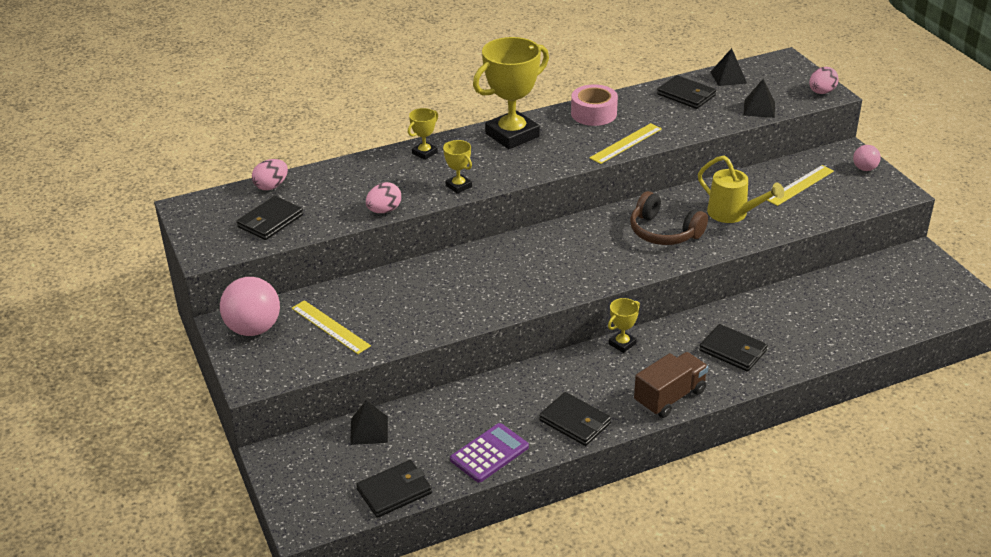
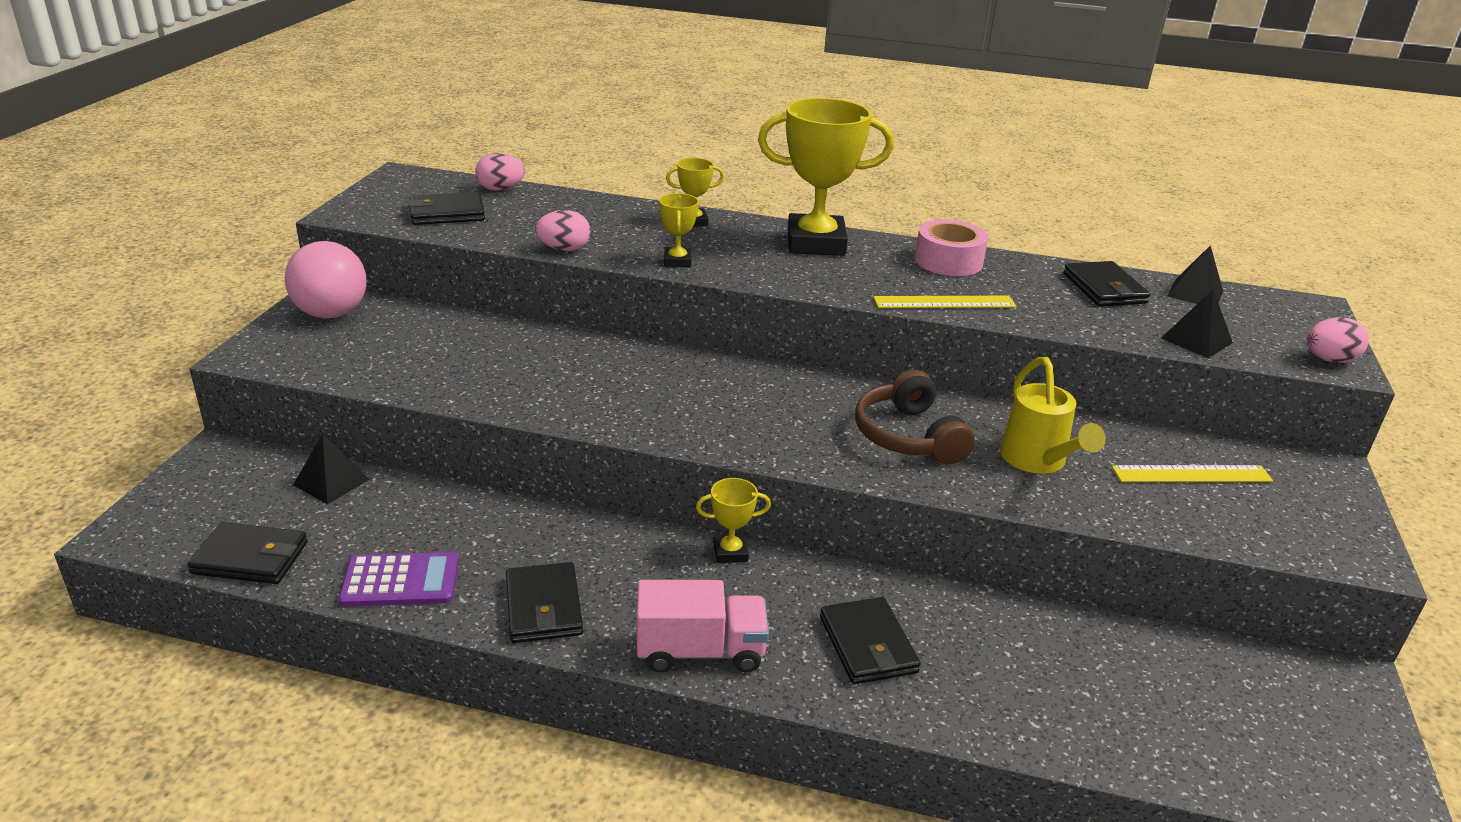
camera: 35 degrees right, 5 degrees down
(330, 327) = (396, 346): yellow ruler -> none
(669, 397) = (700, 651): brown truck -> pink truck
(864, 169) = (1333, 501): pink ball -> none

